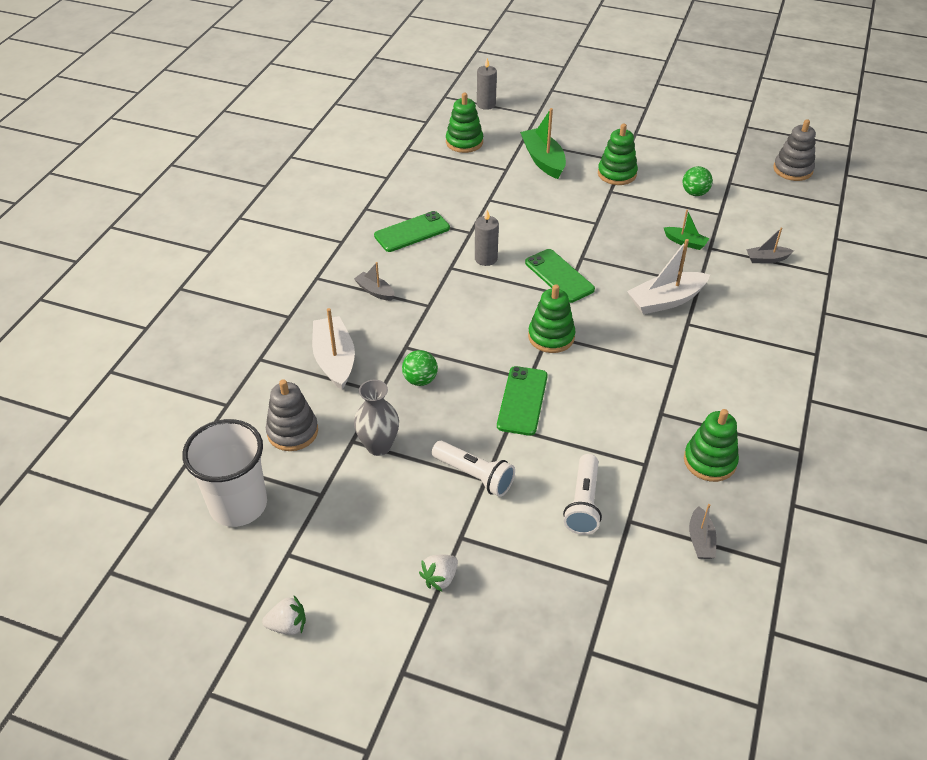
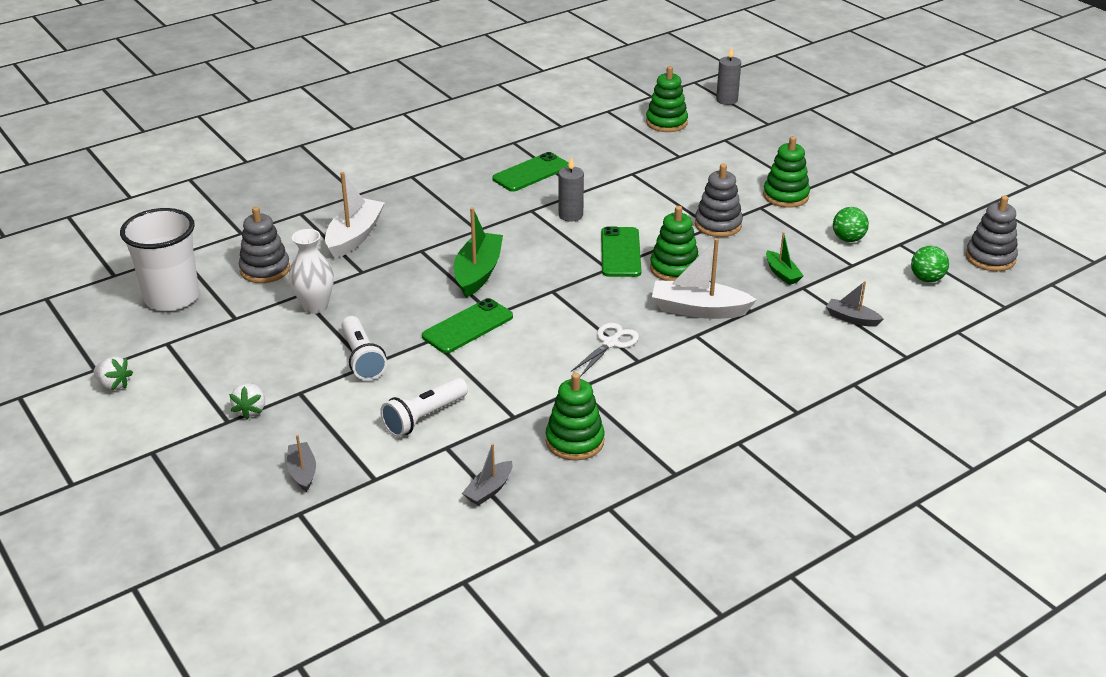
camera: 35 degrees right, 10 degrees down
(375, 291) = (446, 203): grey boat -> grey boat (302, 472)
(378, 446) = (315, 306): grey vase -> white vase
(412, 232) = (531, 173): green phone -> green phone turned 45 degrees counterclockwise
(420, 380) = (403, 277): green ball -> green ball (926, 279)
(440, 578) = (251, 410): white strawberry -> white strawberry turned 75 degrees counterclockwise
(543, 160) = (725, 161): green boat -> green boat (478, 273)
(551, 337) = (553, 293): green stacking toy -> green stacking toy (674, 268)
(599, 219) = (718, 225): none -> grey stacking toy
(640, 361) = (610, 343): none -> white scissors

